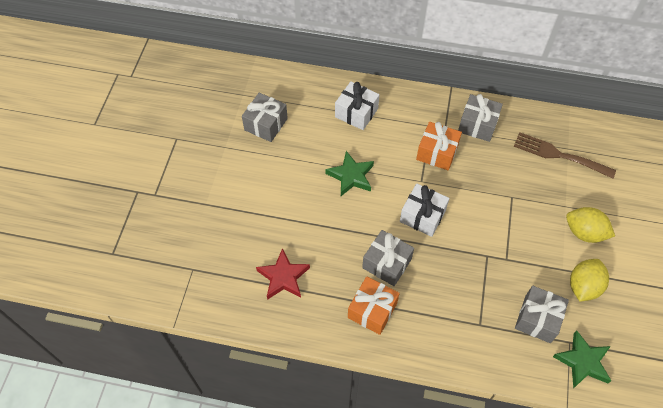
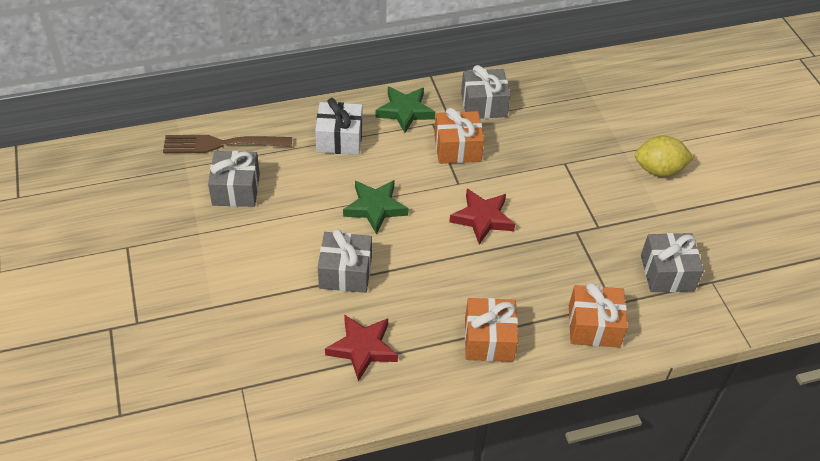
camera: 30 degrees left, 10 degrees down
(387, 263) = (474, 283): grey gift -> grey gift (345, 272)
(422, 216) = (482, 218): white gift -> red star
(454, 335) = (594, 326): none -> orange gift
(559, 155) = (586, 105): brown fork -> brown fork (222, 144)
(582, 362) = (736, 295): green star -> green star (405, 111)
(583, 286) = (690, 222): yellow lemon -> none

